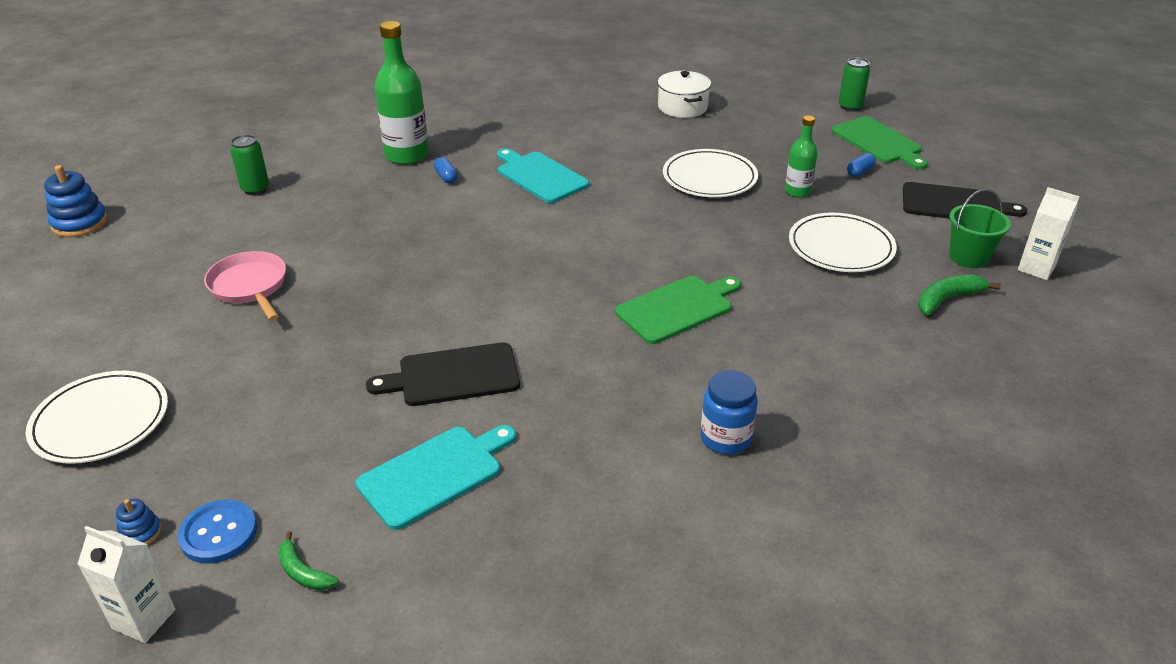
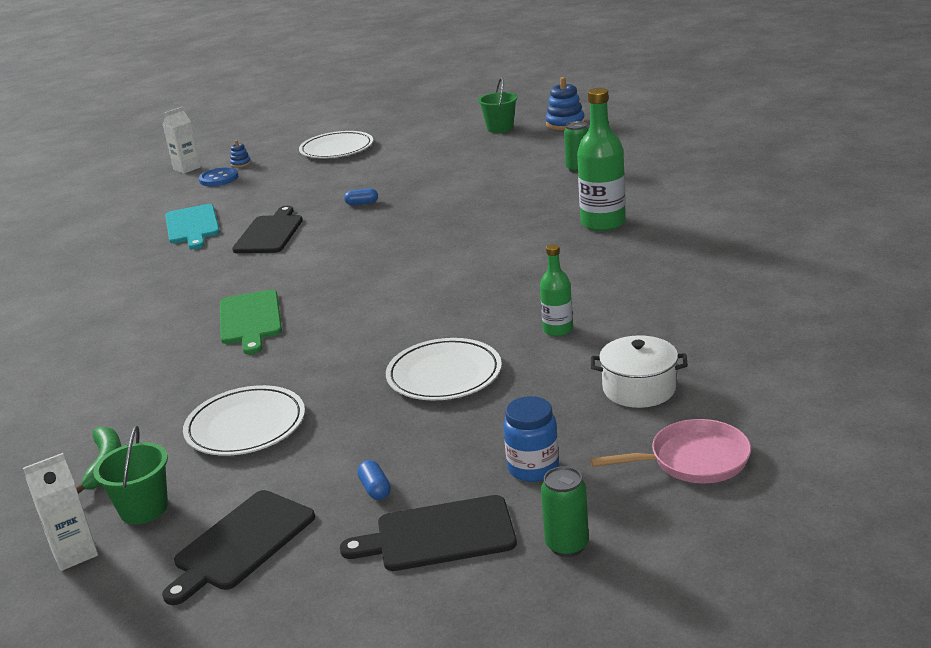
camera: 115 degrees right, 10 degrees down
(72, 272) = (500, 128): none -> green bucket
(250, 287) = (435, 174): pink pan -> pink pan (693, 460)
(303, 572) = (169, 197): green banana -> none
(446, 177) = (547, 239): blue capsule -> blue capsule (362, 203)
(540, 176) = (517, 281): turquoise cutting board -> none
(725, 438) = (102, 315): blue jar -> blue jar (533, 468)
(797, 191) = (370, 426): green bottle -> green bottle (558, 330)
(878, 142) = (439, 535): green cutting board -> black cutting board

